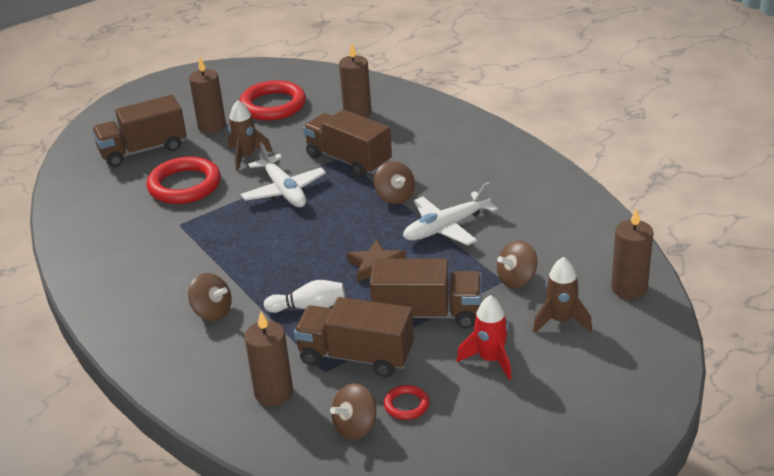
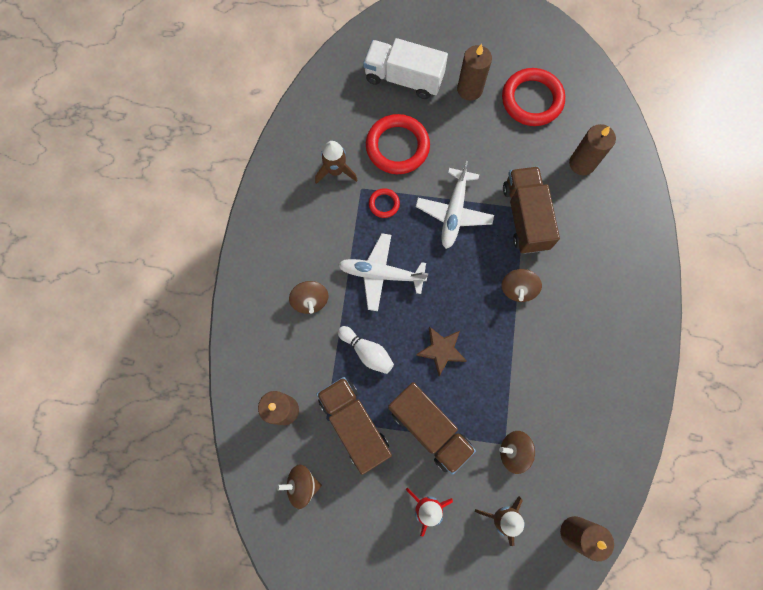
camera: 40 degrees right, 40 degrees up
(143, 150) = (404, 79): brown truck -> white truck
(246, 156) = (462, 148): brown rocket -> brown rocket (336, 171)
(406, 405) = (344, 496): red ring -> red ring (384, 204)
(446, 227) = (520, 355): white plane -> white plane (381, 274)

